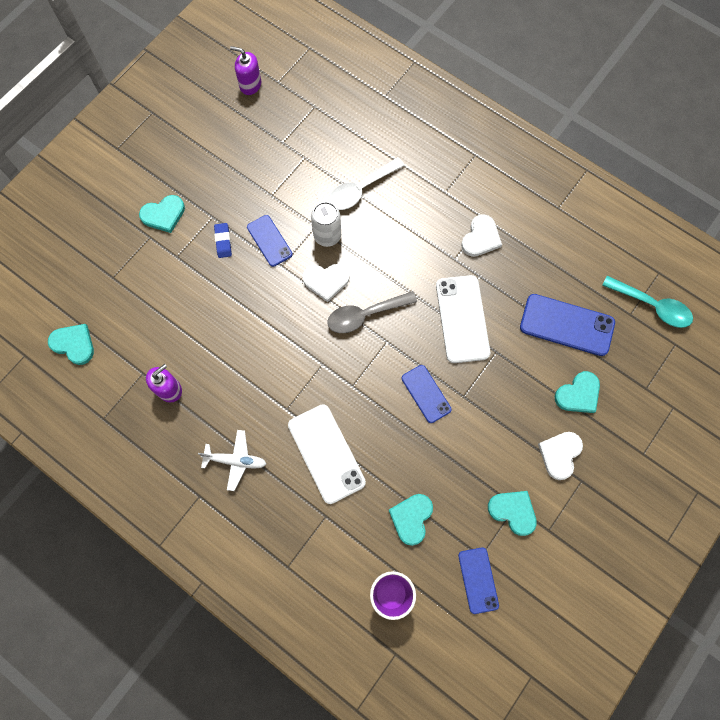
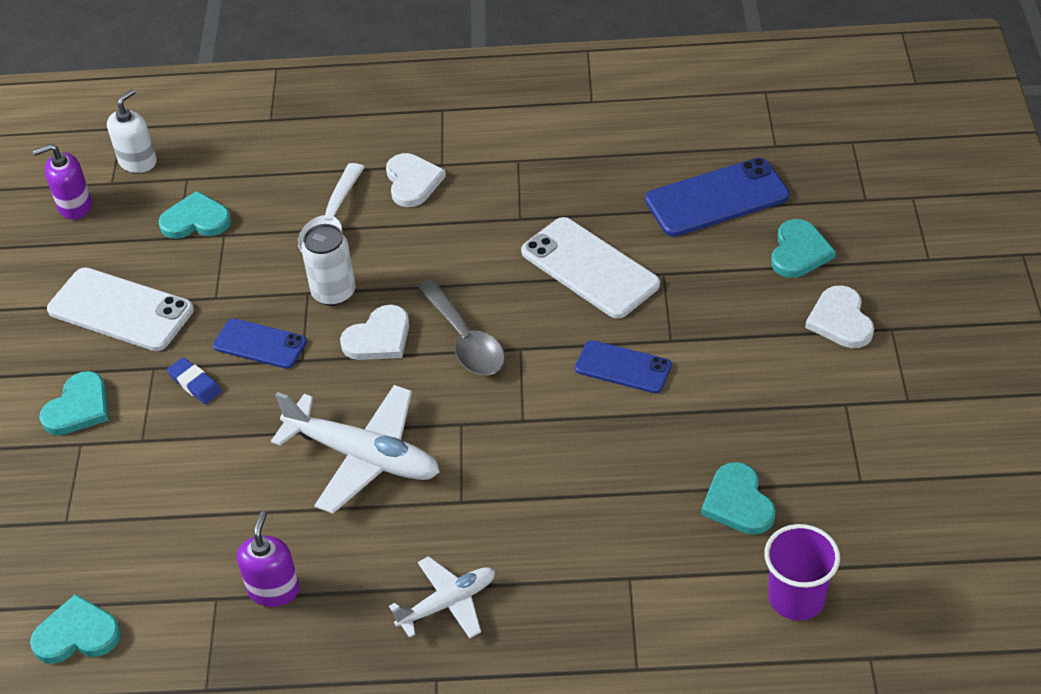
camera: 35 degrees left, 25 degrees down
(264, 347) = (364, 457): none -> white plane
(300, 77) = (138, 161): none -> white soap dispenser
(326, 453) = (561, 511): white phone -> white phone (120, 310)
(365, 315) = (465, 340): grey spoon -> grey spoon turned 60 degrees counterclockwise
(478, 580) = (883, 507): blue phone -> none
(481, 238) = (530, 180): white heart -> white heart (412, 182)
(513, 511) = (848, 410): turquoise heart -> turquoise heart (196, 220)
(652, 306) = (790, 124): turquoise spoon -> none

